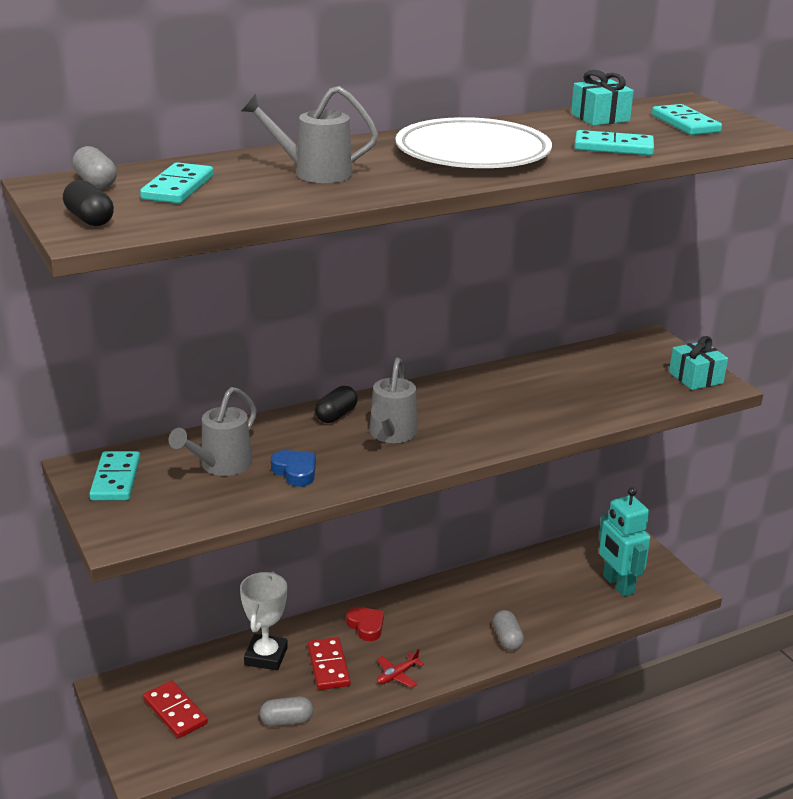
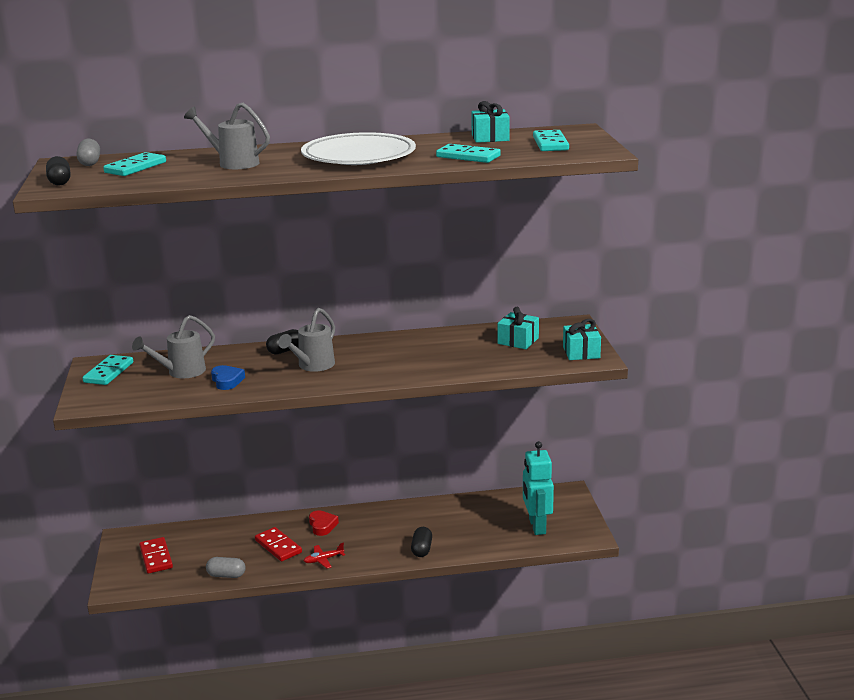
camera: 20 degrees right, 5 degrees down
(266, 656) = (239, 534): white trophy -> none
(328, 666) = (278, 546): red domino -> red domino turned 45 degrees counterclockwise
(507, 639) = (422, 549): grey capsule -> black capsule
(611, 369) = (518, 341): none -> turquoise gift

